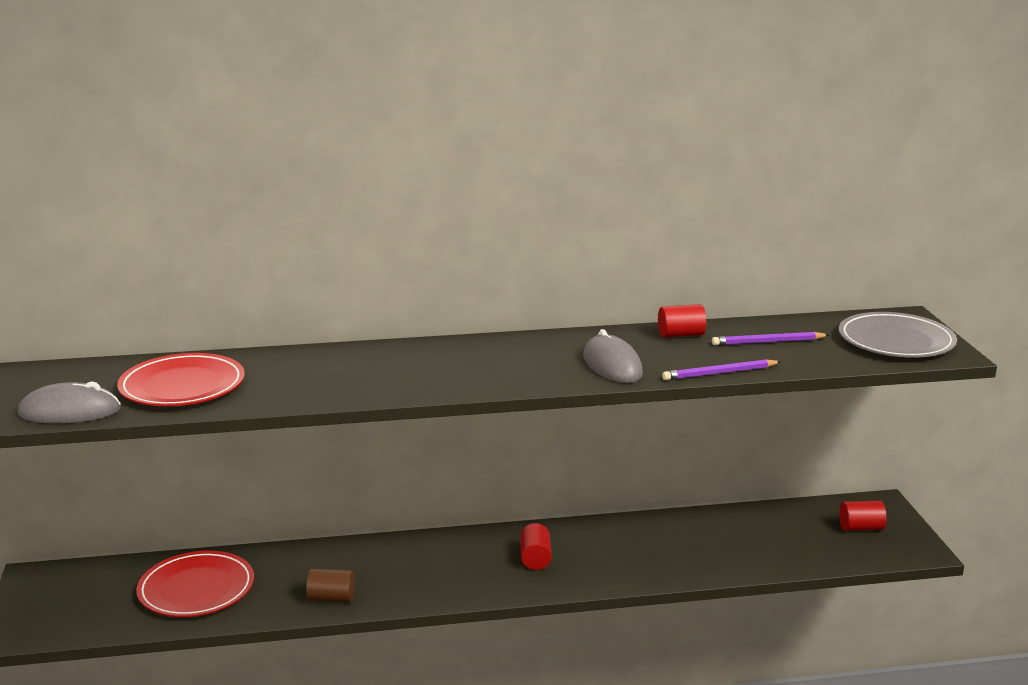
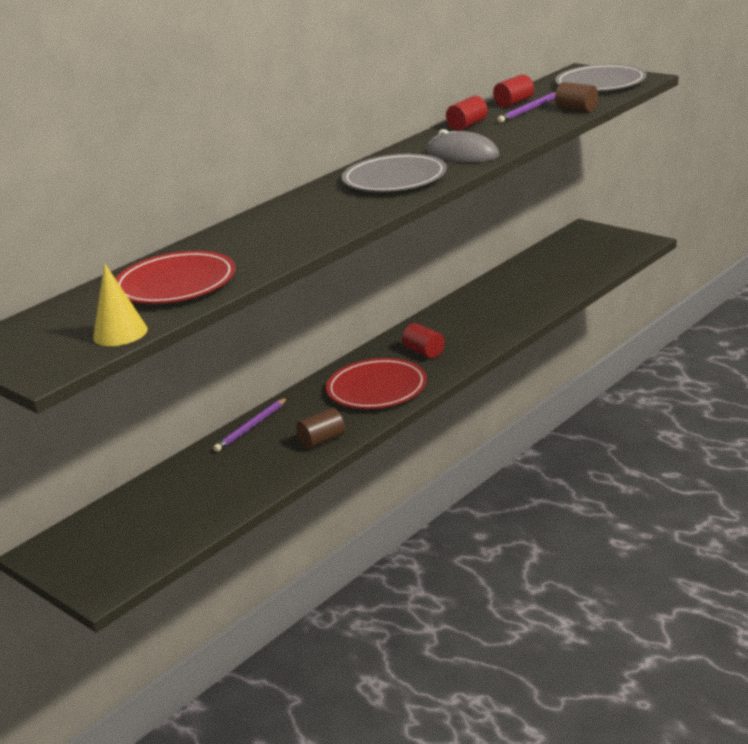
camera: 35 degrees left, 5 degrees up
(70, 412) = (120, 333): grey mouse -> yellow cone
(196, 589) = (205, 487): red plate -> red plate (377, 388)
(512, 364) = (394, 179): none -> grey plate
(719, 373) = (538, 134): purple pencil -> purple pencil (251, 427)
(811, 361) = (576, 109): none -> brown cylinder
(861, 528) = (592, 246): red cylinder -> red cylinder (514, 103)

